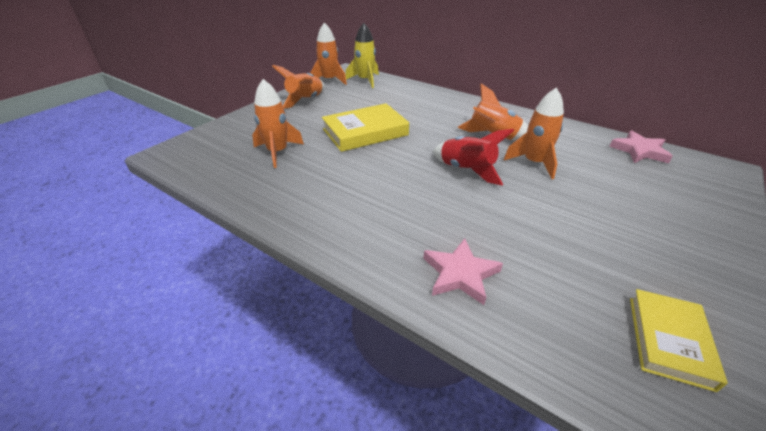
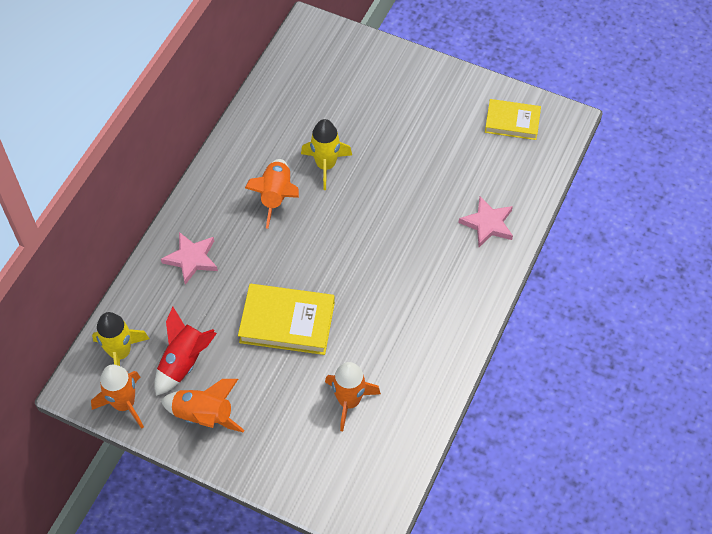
camera: 100 degrees left, 20 degrees up
(365, 132) = (287, 322): yellow book -> yellow book turned 45 degrees counterclockwise
(466, 170) = (350, 220): red rocket -> red rocket (184, 362)
(533, 163) = (326, 165): orange rocket -> yellow rocket
(639, 151) = (286, 78): pink star -> pink star (191, 259)

